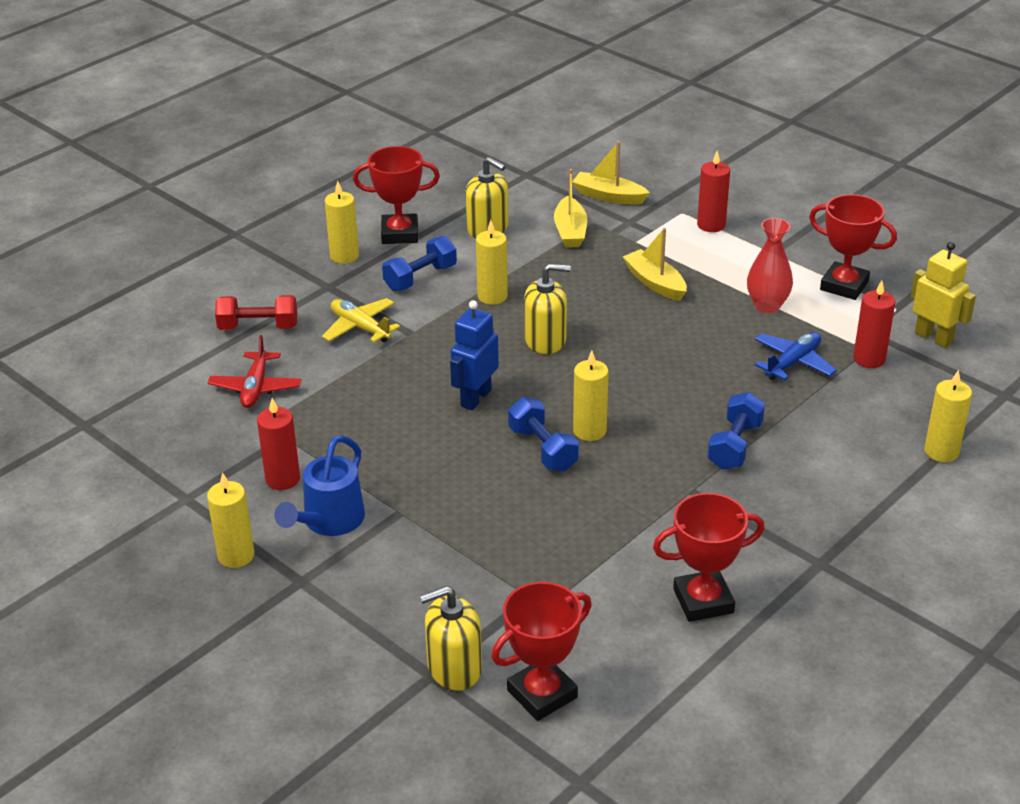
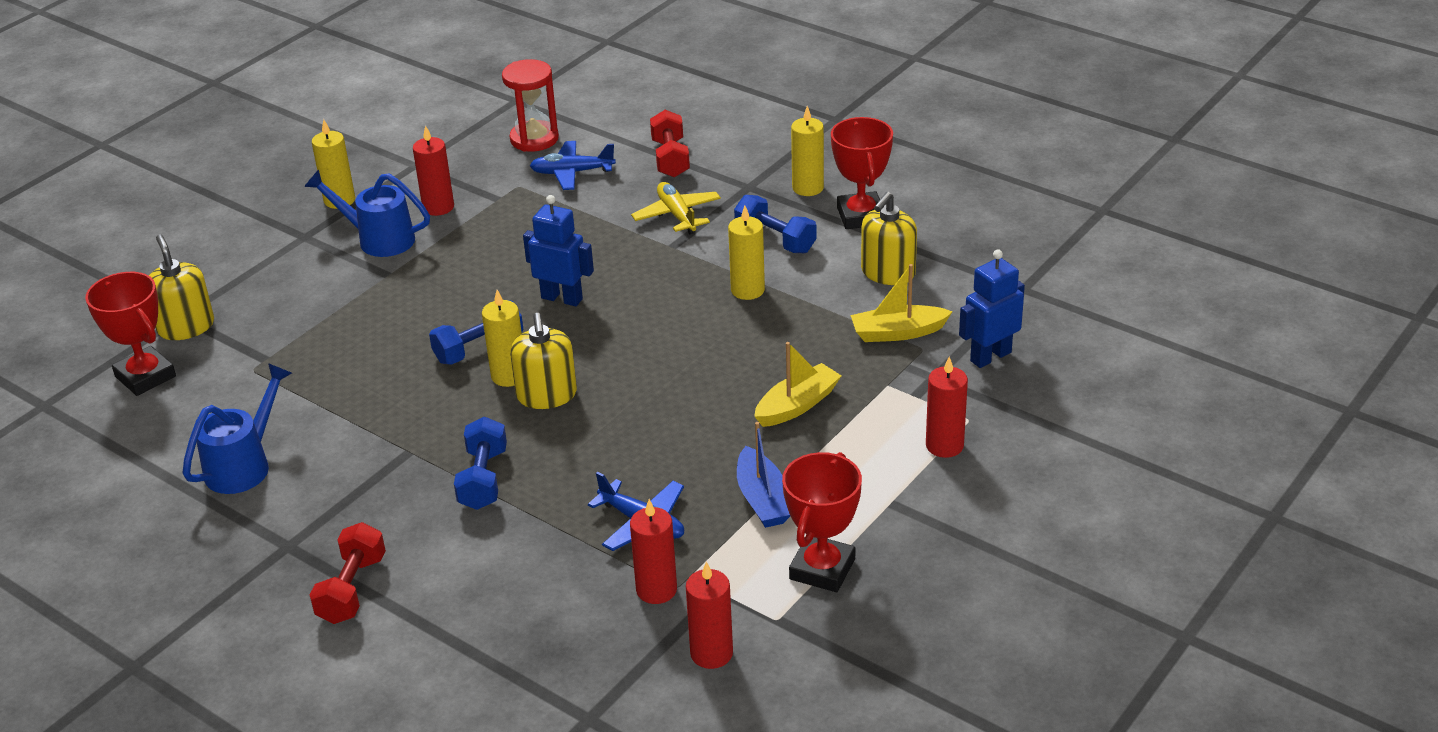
camera: 85 degrees right, 0 degrees up
(176, 412) = (534, 139): none -> red hourglass
(256, 388) = (572, 173): red plane -> blue plane
(360, 327) = (677, 215): yellow plane -> yellow plane turned 60 degrees counterclockwise
(545, 340) = (668, 333): yellow soap dispenser -> yellow soap dispenser (546, 395)
(609, 196) = (990, 356): yellow boat -> blue robot
(703, 601) = (244, 465): red trophy -> blue watering can
(734, 446) = (483, 479): blue dumbbell -> blue dumbbell turned 75 degrees clockwise
(767, 306) = (762, 499): red vase -> blue boat
(876, 519) = (352, 589): none -> red dumbbell
(933, 337) = (711, 653): yellow robot -> red candle
(941, 451) = (470, 649): yellow candle -> none

